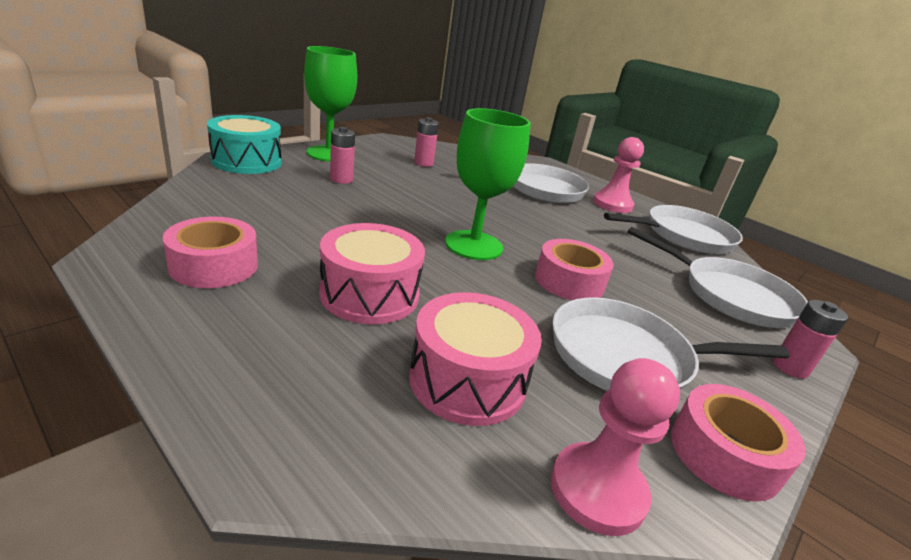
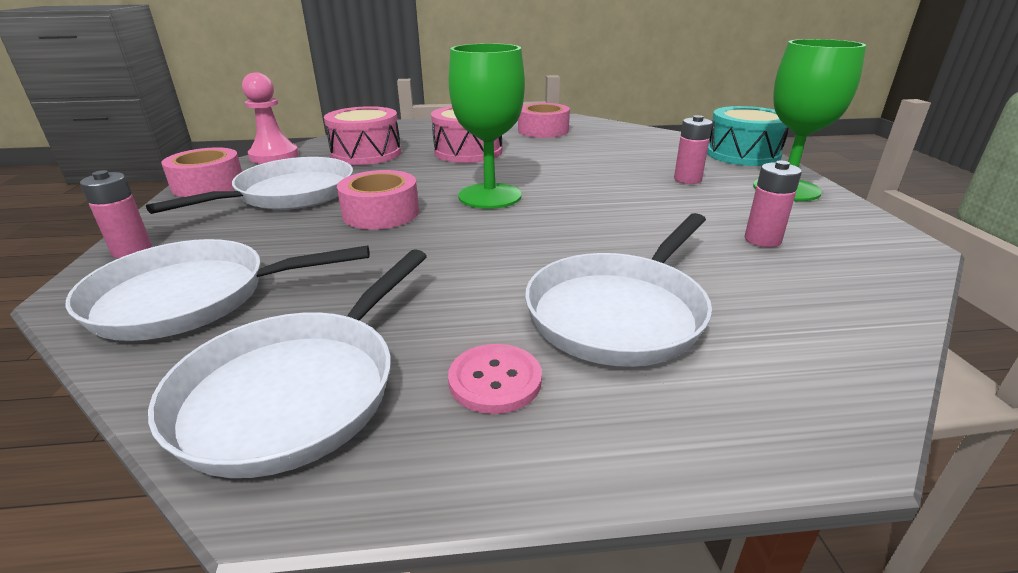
camera: 135 degrees right, 0 degrees up
(612, 204) = (495, 380): pink pawn -> pink button

